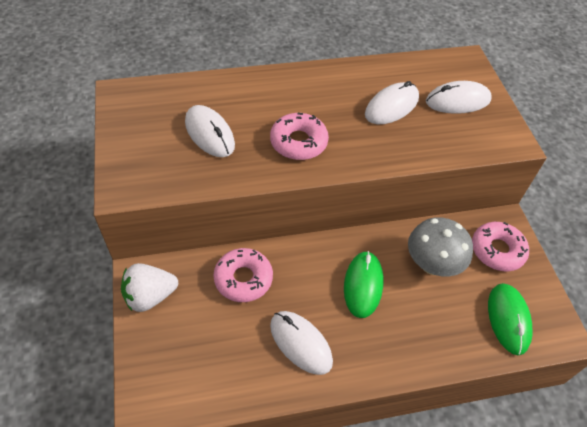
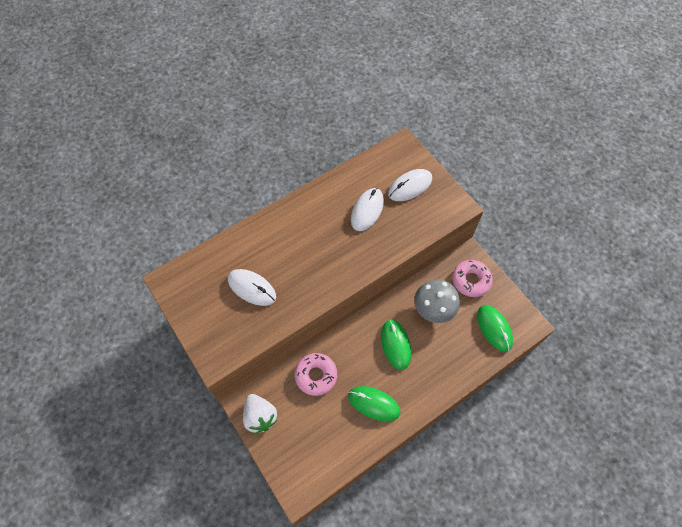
camera: 20 degrees left, 10 degrees up
(150, 296) = (260, 416): white strawberry -> white strawberry turned 75 degrees counterclockwise
(298, 142) = (317, 269): pink donut -> none
(300, 343) = (374, 404): white mouse -> green mouse

